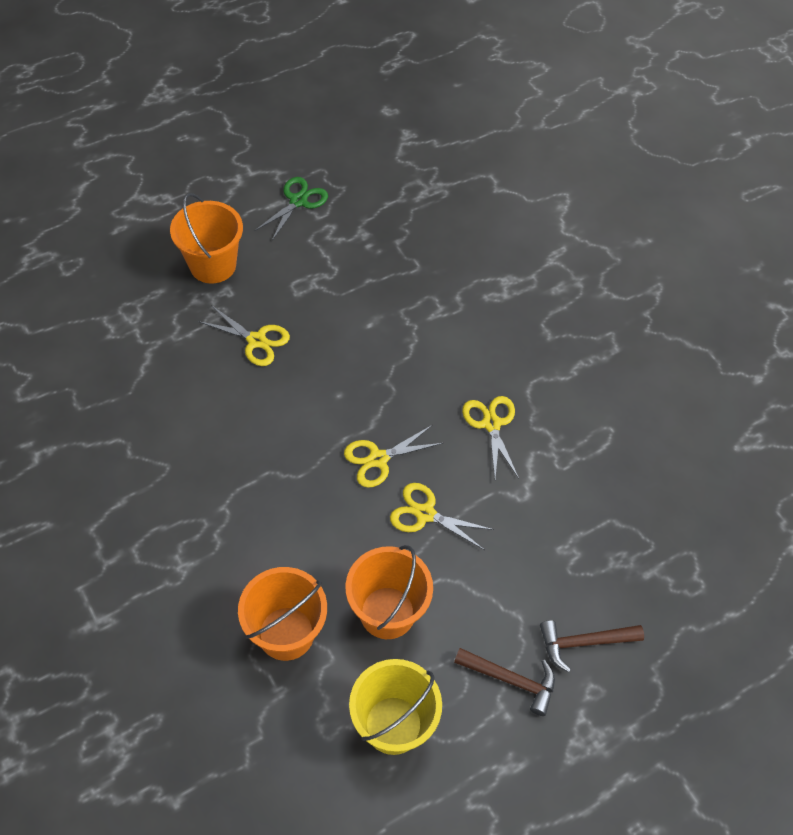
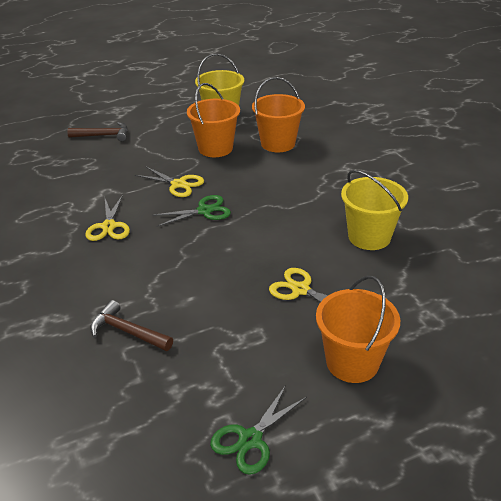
camera: 170 degrees left, 20 degrees down
(171, 422) = (369, 237): none -> yellow bucket
(378, 459) = (204, 211): yellow scissors -> green scissors
(511, 680) = (152, 126): brown hammer -> brown hammer (127, 332)

